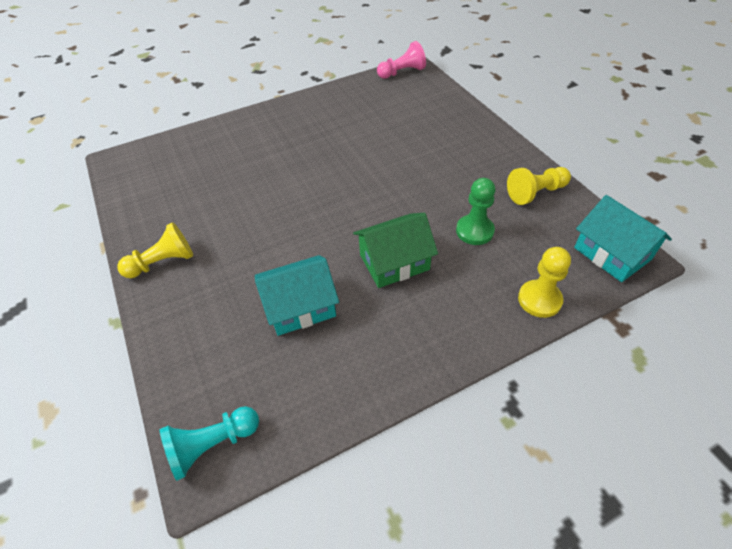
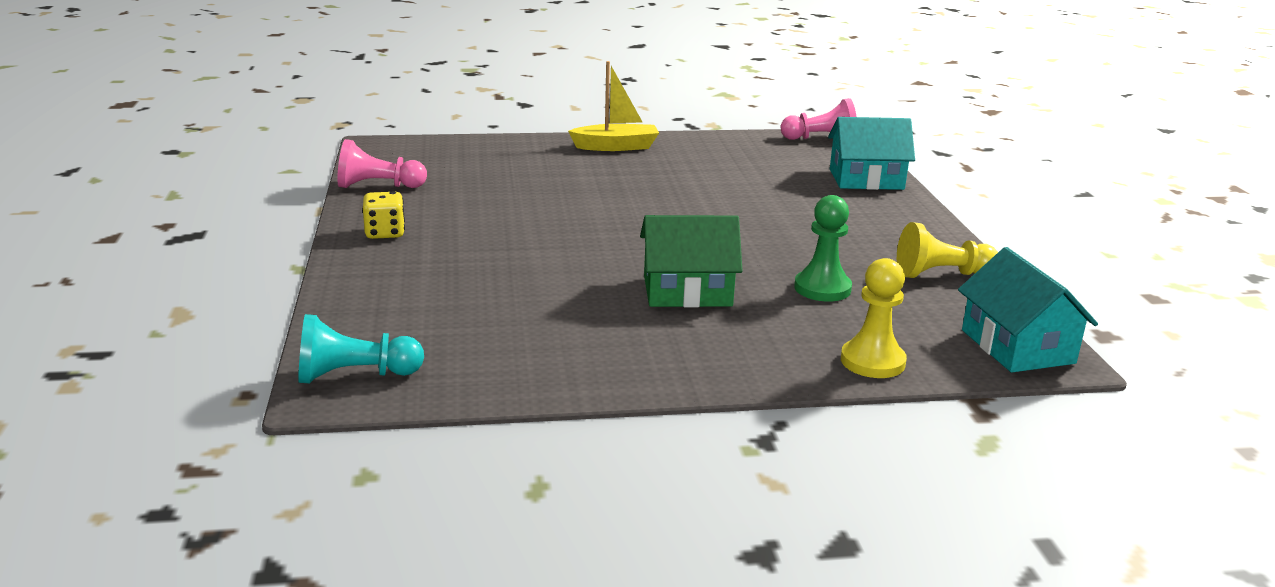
camera: 15 degrees right, 25 degrees down
(135, 208) = (378, 186): none -> pink pawn
(163, 262) = (385, 233): yellow pawn -> yellow dice
(279, 116) = (616, 147): none -> yellow boat
(300, 306) = (535, 300): turquoise house -> turquoise house (866, 179)

